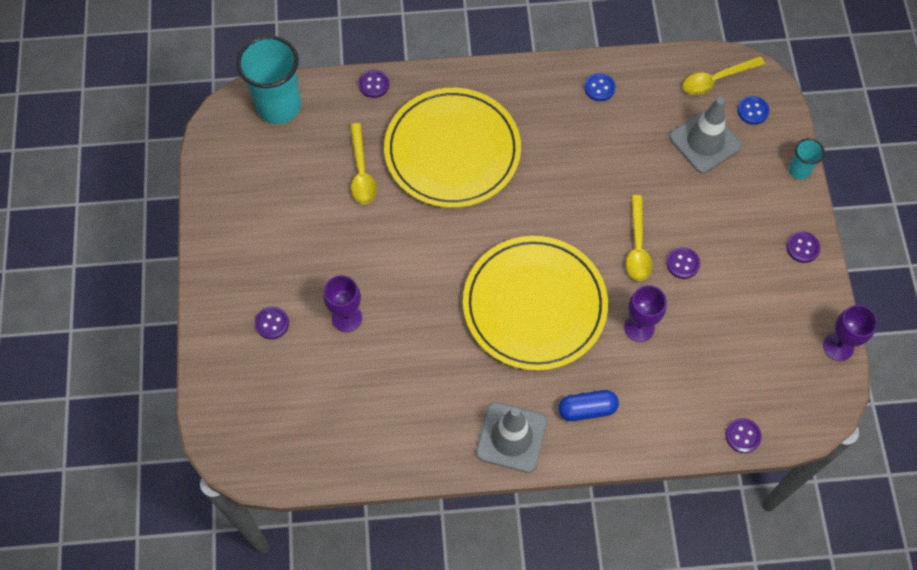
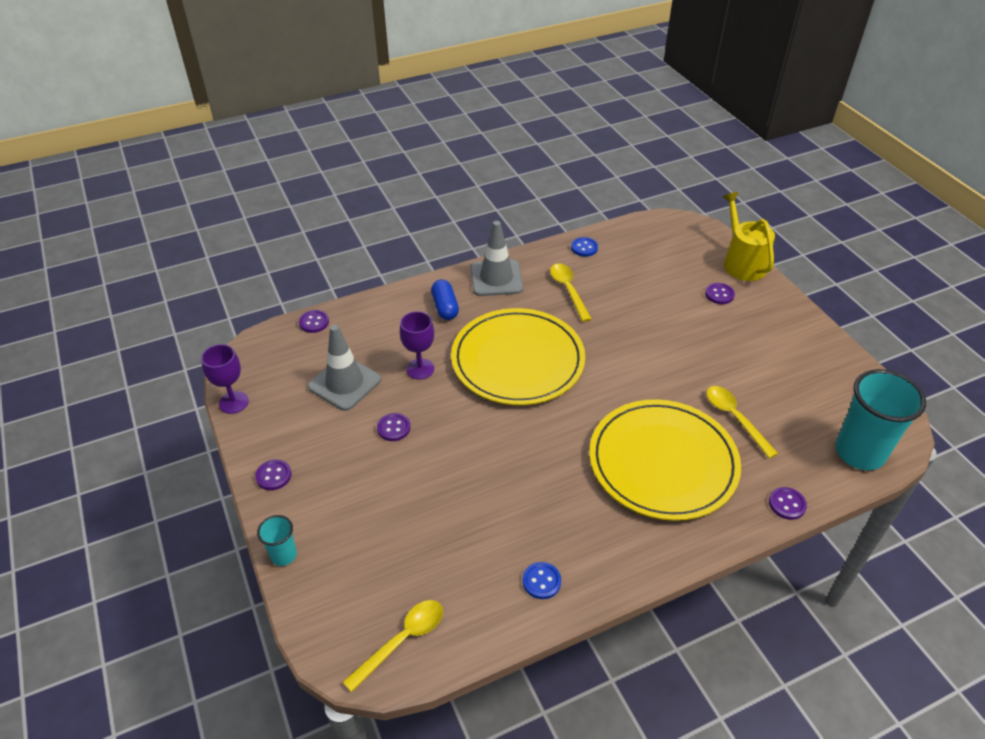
camera: 160 degrees right, 20 degrees down
(212, 363) = (742, 263): none -> yellow watering can
(347, 318) = (665, 312): purple goblet -> none
(587, 409) = (445, 307): blue capsule -> blue capsule turned 75 degrees counterclockwise
(637, 246) = (442, 430): yellow spoon -> yellow spoon (568, 290)
(705, 142) = (399, 555): grey traffic cone -> grey traffic cone (344, 383)
(752, 111) = (348, 612): blue button -> blue button (584, 248)

